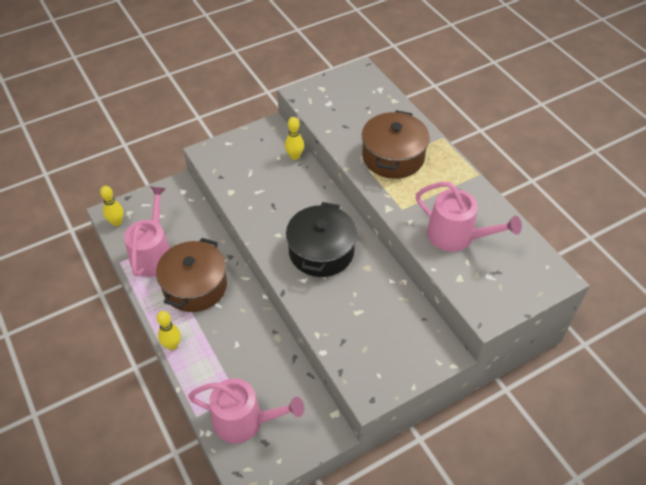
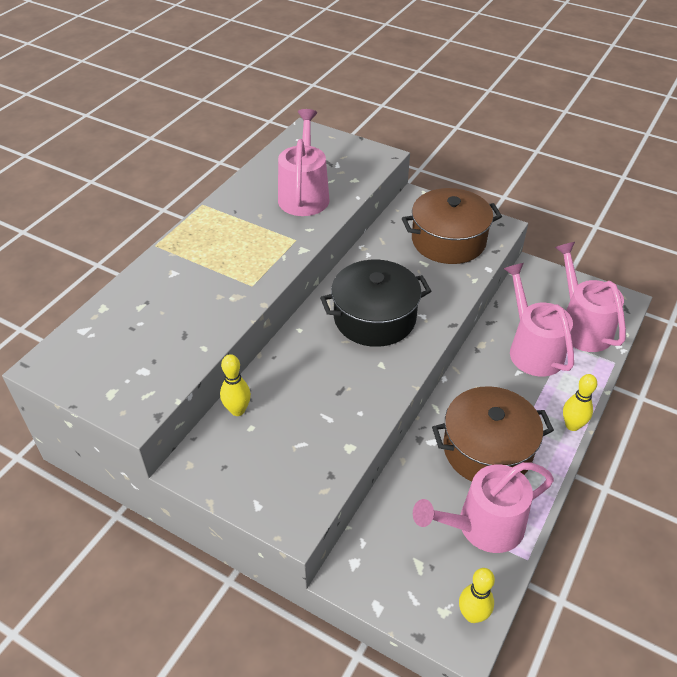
camera: 120 degrees left, 5 degrees down
(248, 368) = (532, 349): none -> pink watering can
(393, 157) = (216, 273): brown pot -> brown pot (448, 241)

